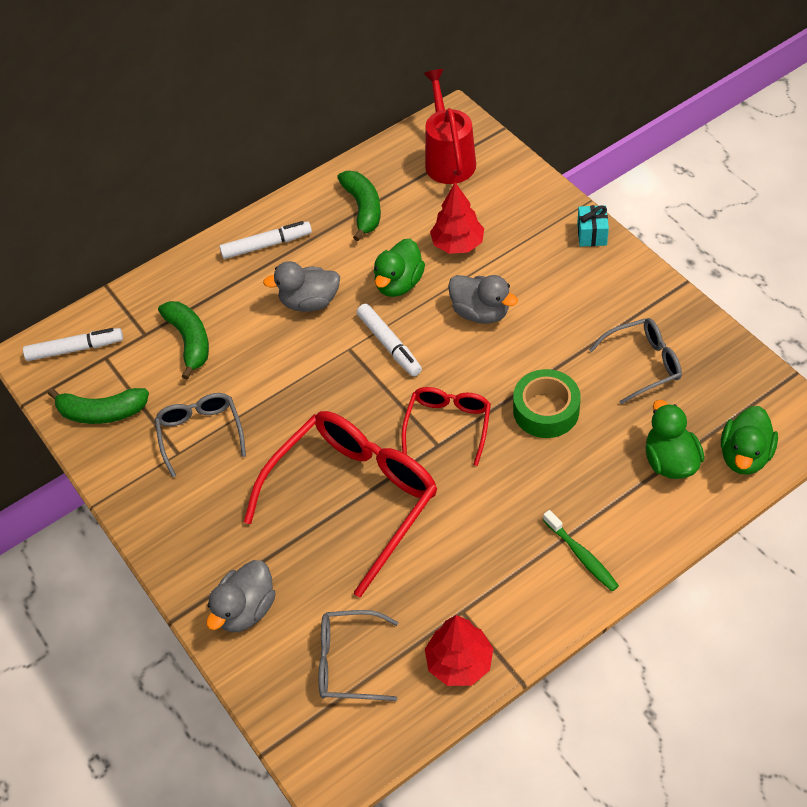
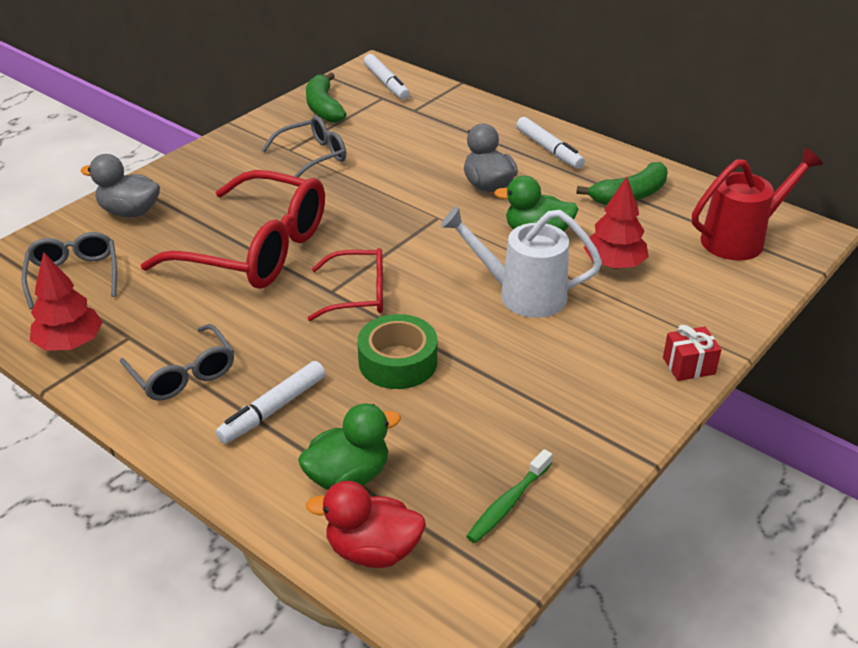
camera: 70 degrees right, 15 degrees down
(190, 341) = (414, 132): green banana -> none
(389, 344) = (452, 240): white marker -> white marker (273, 409)
(480, 312) = (521, 294): grey duck -> white watering can
(582, 556) = (202, 415): green toothbrush -> green toothbrush (507, 504)
(592, 234) = (688, 366): turquoise gift -> red gift
(643, 364) = (494, 436): grey glasses -> grey glasses (183, 374)
(744, 456) = (373, 551): green duck -> red duck

